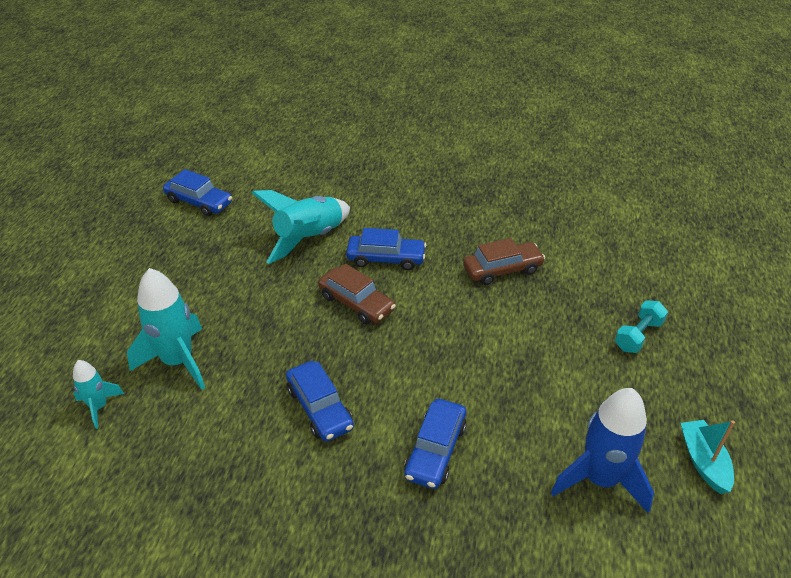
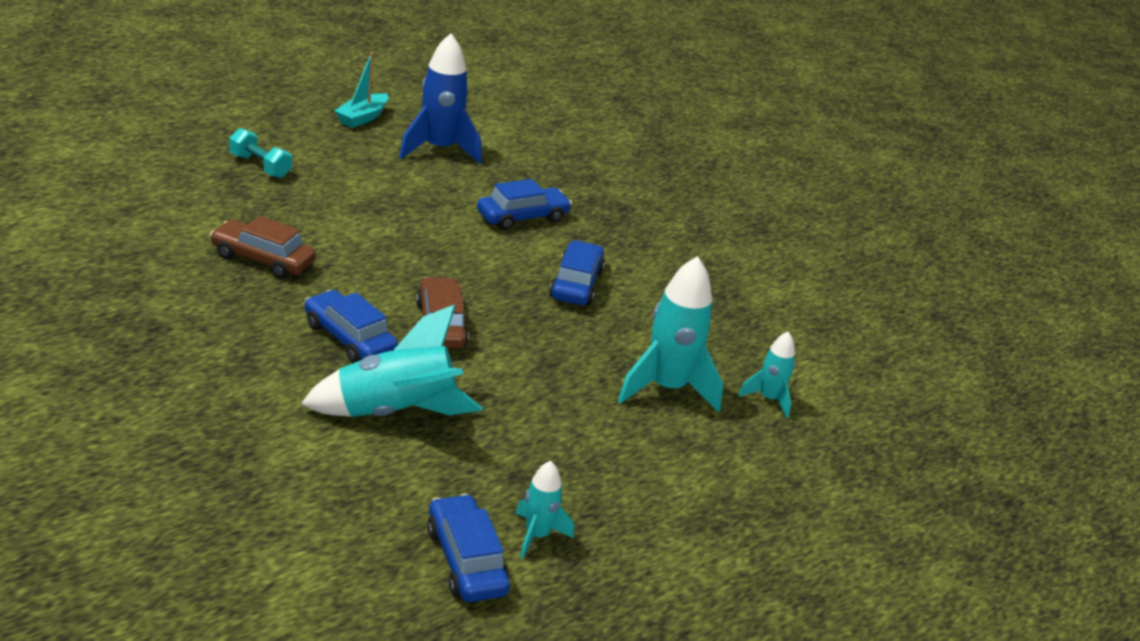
camera: 145 degrees left, 10 degrees down
(177, 229) = (537, 535): none -> turquoise rocket
(638, 335) = (260, 166): turquoise dumbbell -> turquoise dumbbell turned 45 degrees clockwise

